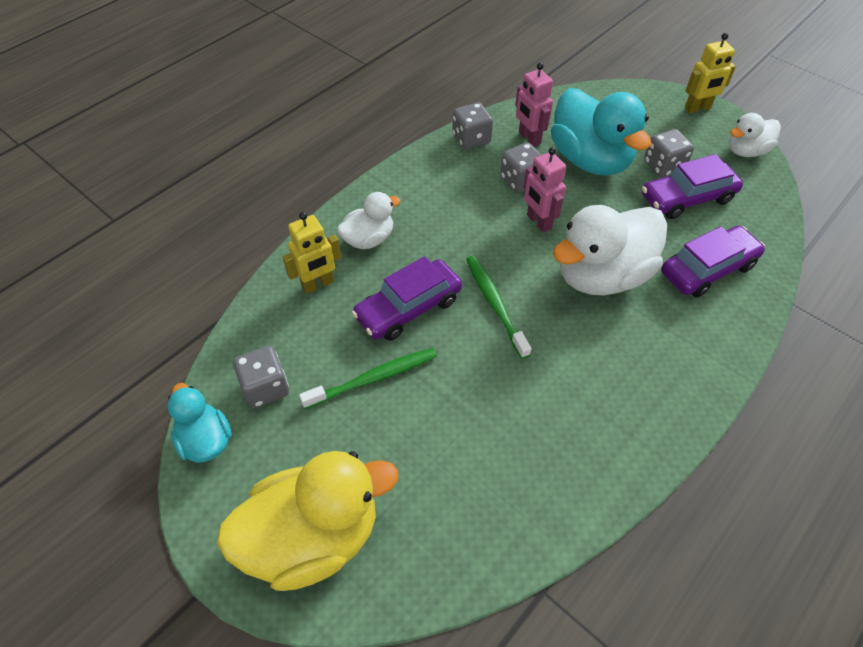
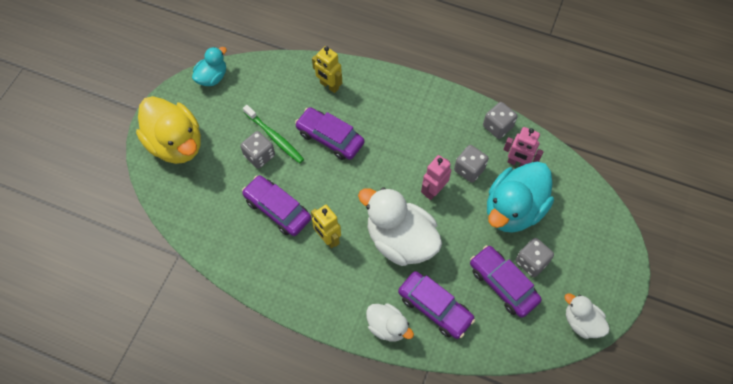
camera: 70 degrees right, 10 degrees up
(265, 388) = (251, 89): grey dice -> grey dice (259, 156)
(369, 239) = (375, 98): white duck -> white duck (387, 327)
(495, 304) = (351, 183): green toothbrush -> none
(505, 409) = (277, 209): none -> purple car
(529, 138) = (517, 163): pink robot -> pink robot turned 105 degrees counterclockwise
(697, 108) = (619, 278): yellow robot -> yellow robot (327, 238)

